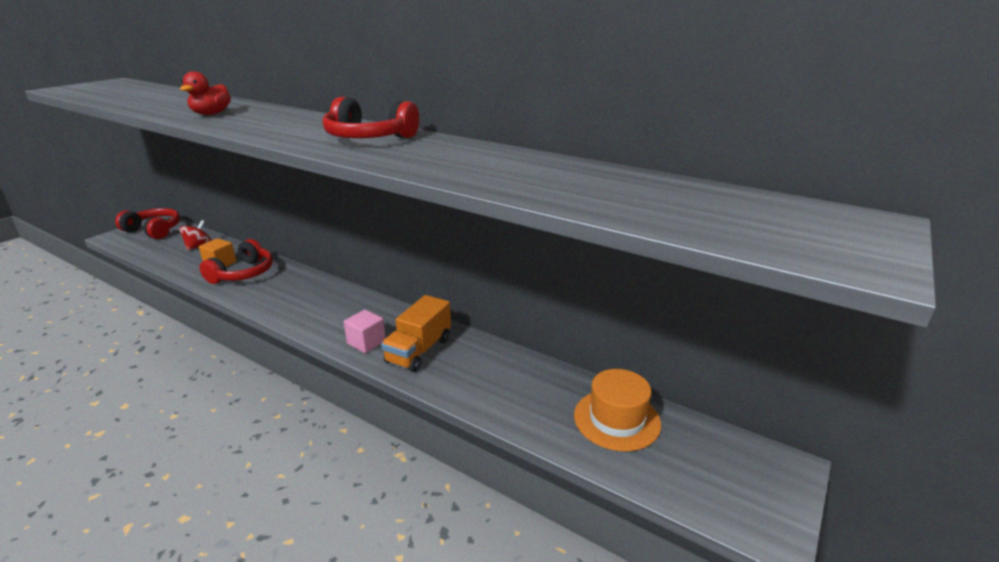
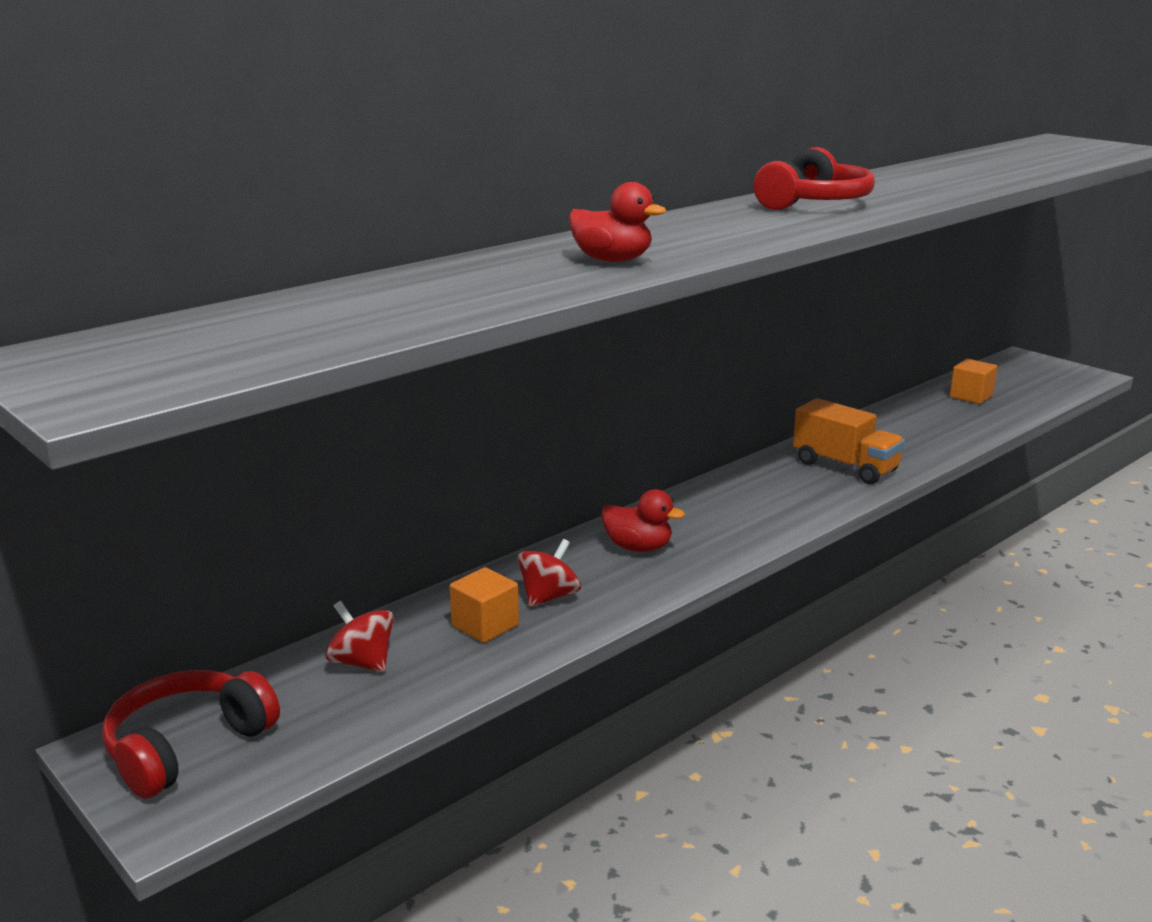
camera: 75 degrees left, 5 degrees down
(243, 273) = (549, 597): red headphones -> red spinning top
(293, 289) = (638, 547): none -> red duck
(366, 342) = (820, 495): pink cube -> none
(616, 419) = (971, 396): orange hat -> orange cube

